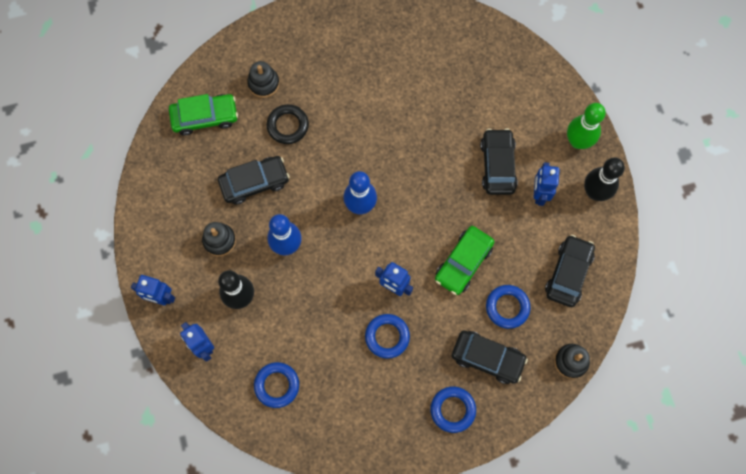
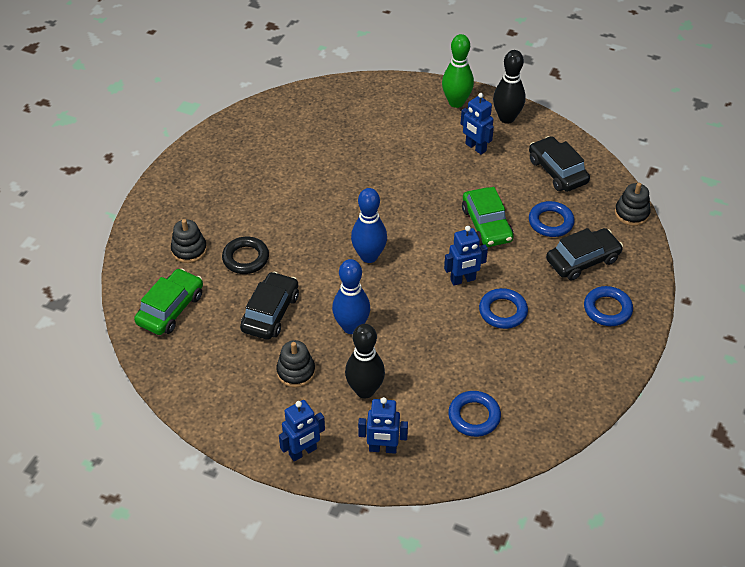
camera: 50 degrees left, 25 degrees down
(497, 165) = (426, 156): black car -> none

